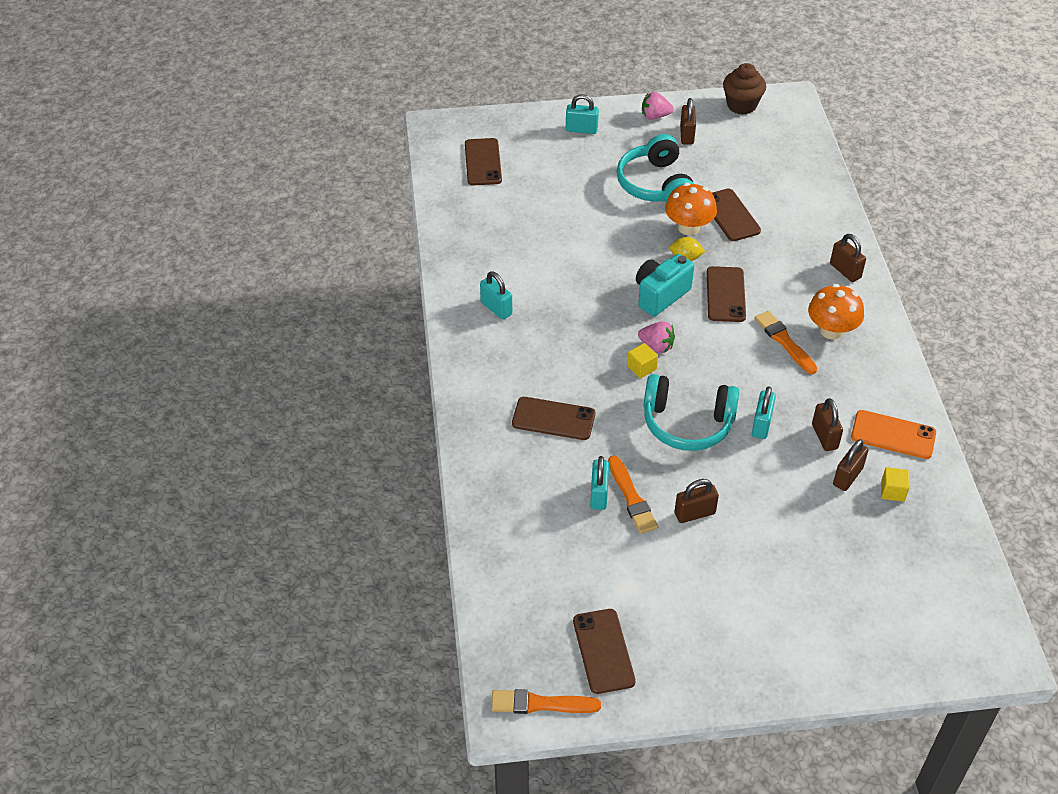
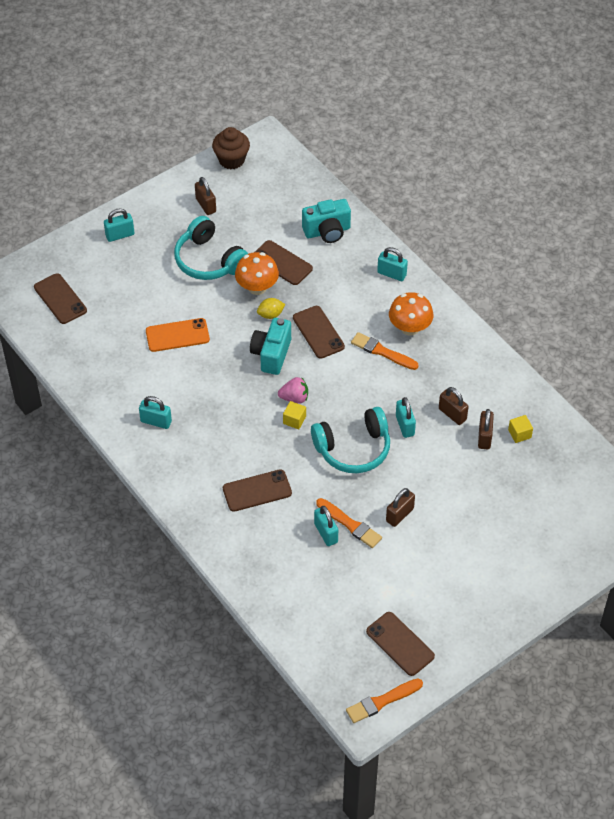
camera: 30 degrees left, 5 degrees up
(655, 116) = (170, 198): pink strawberry -> none
(799, 205) = (327, 231): none -> turquoise camera
(845, 271) = (391, 274): brown padlock -> turquoise padlock
(893, 435) = (496, 391): orange phone -> orange phone (177, 335)

